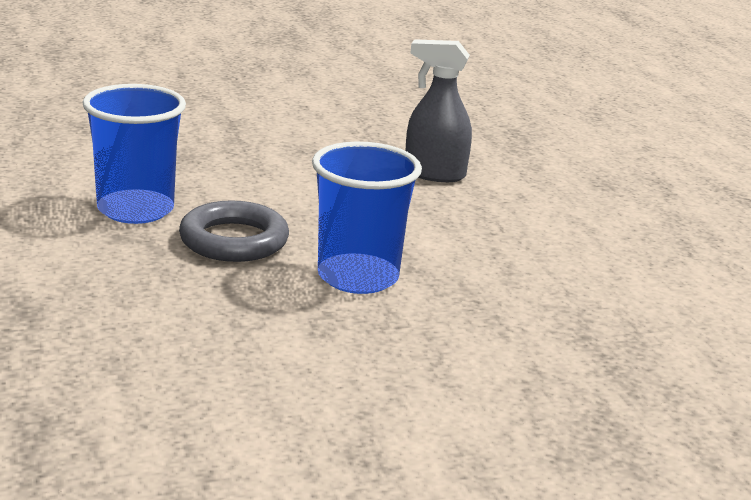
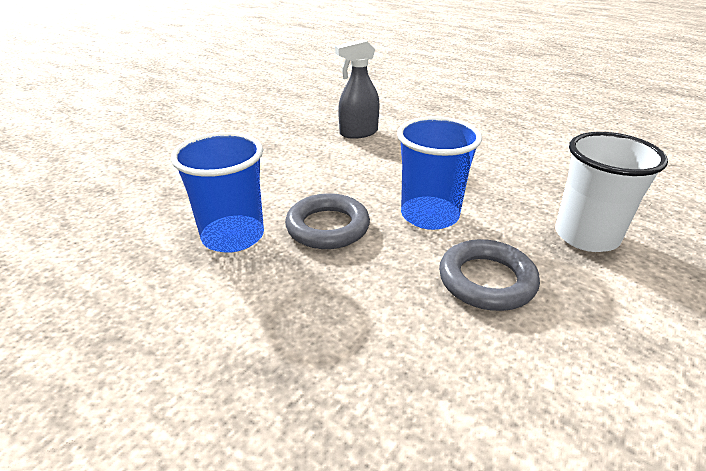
camera: 35 degrees left, 10 degrees up
(308, 346) = (486, 280): none -> grey ring
(502, 371) = (586, 236): none -> white cup

